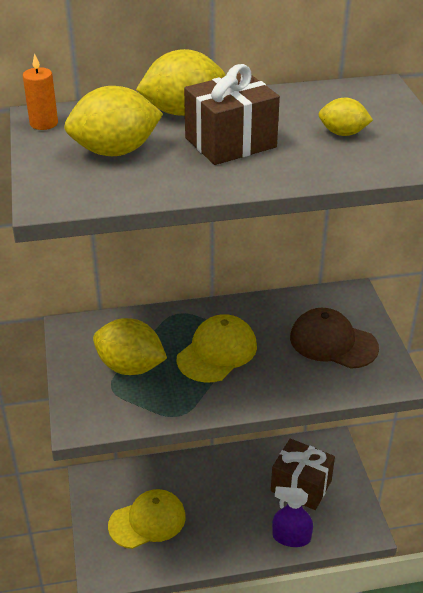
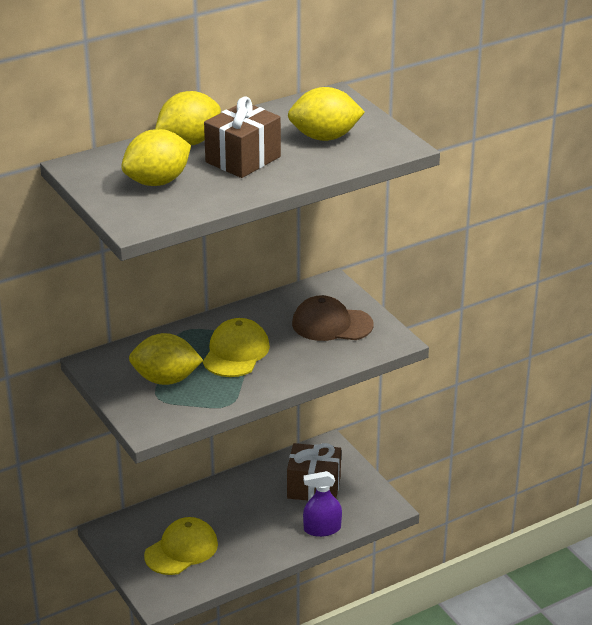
camera: 20 degrees left, 5 degrees down
(44, 123) = (82, 171): orange candle -> none
(343, 133) = (325, 137): yellow lemon -> yellow lemon, size x1.76

